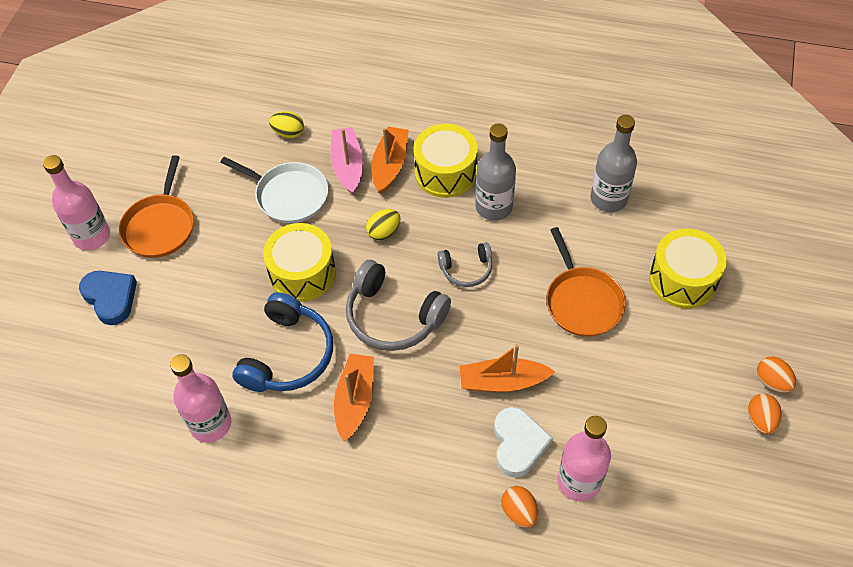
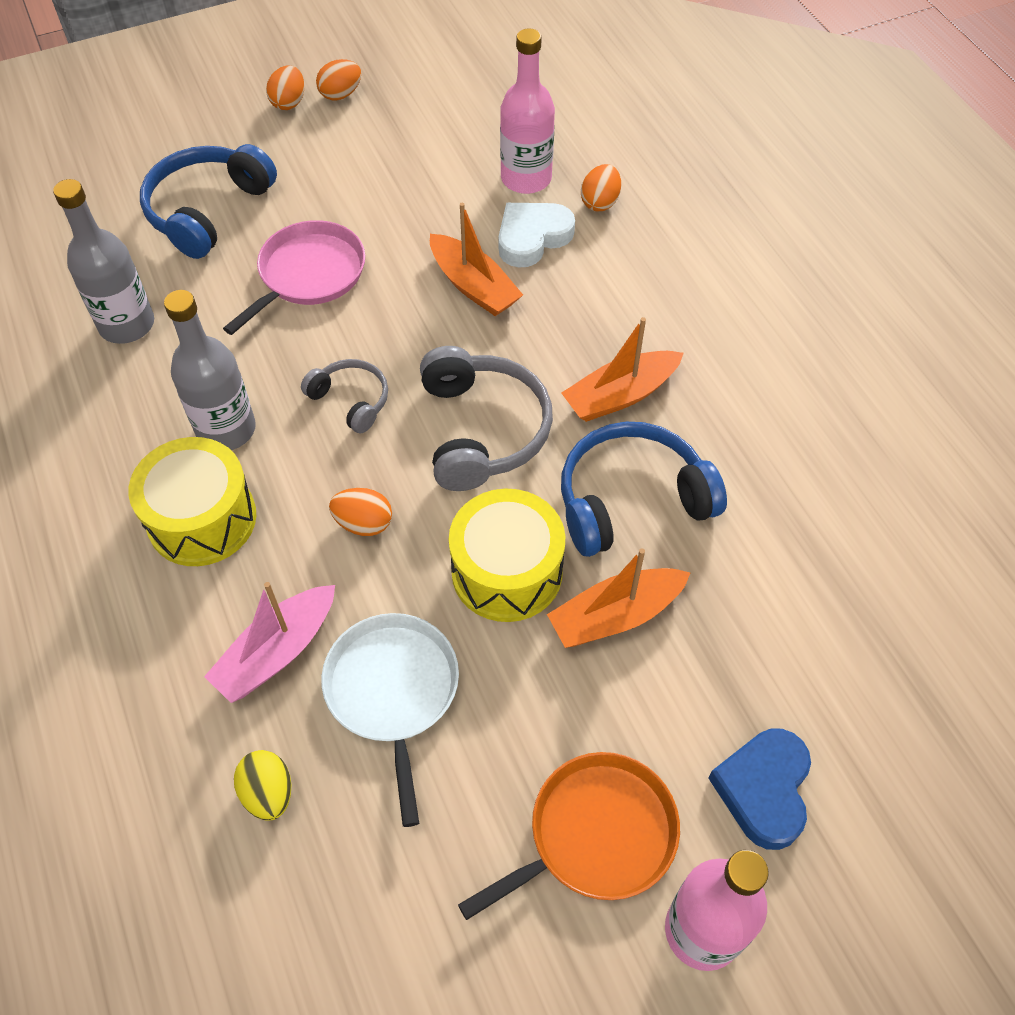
camera: 130 degrees left, 0 degrees up
(210, 424) = (788, 511): pink bottle -> none
(384, 232) = (363, 523): yellow egg -> orange egg
(390, 165) = (236, 596): orange boat -> orange boat (615, 616)
(582, 301) = (308, 275): orange pan -> pink pan
(683, 279) = (207, 210): yellow drum -> blue headphones

